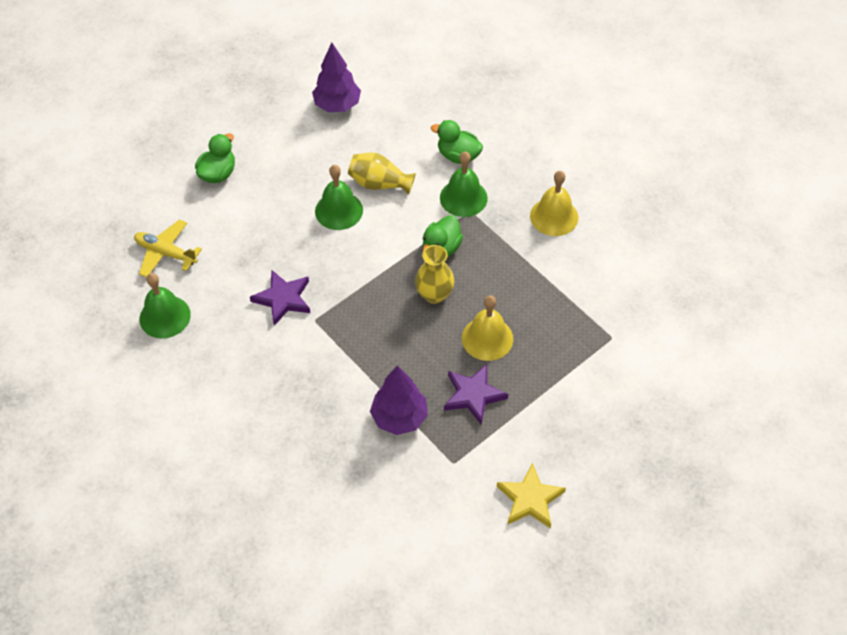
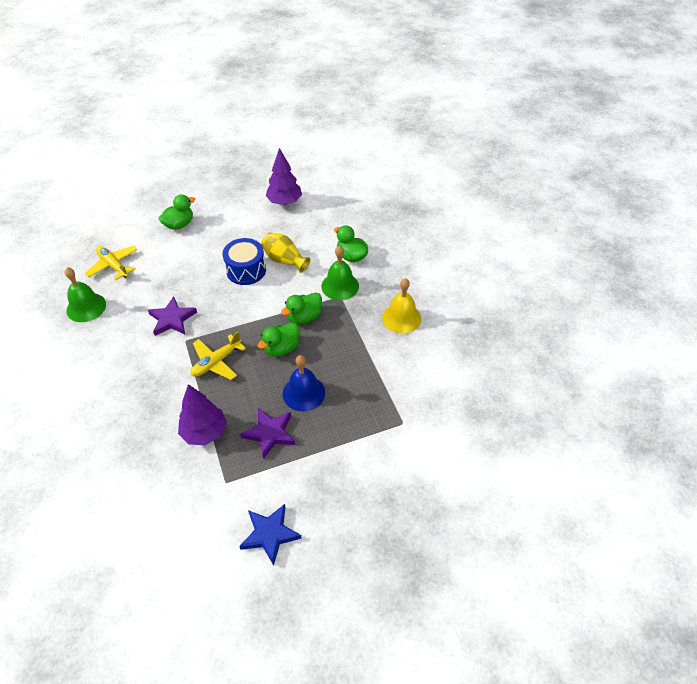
camera: 20 degrees right, 5 degrees down
(339, 210) = (246, 270): green bell -> blue drum
(367, 334) = (216, 362): none -> yellow plane
(434, 294) = (281, 348): yellow vase -> green duck
(487, 338) = (303, 393): yellow bell -> blue bell
(530, 499) = (270, 534): yellow star -> blue star

